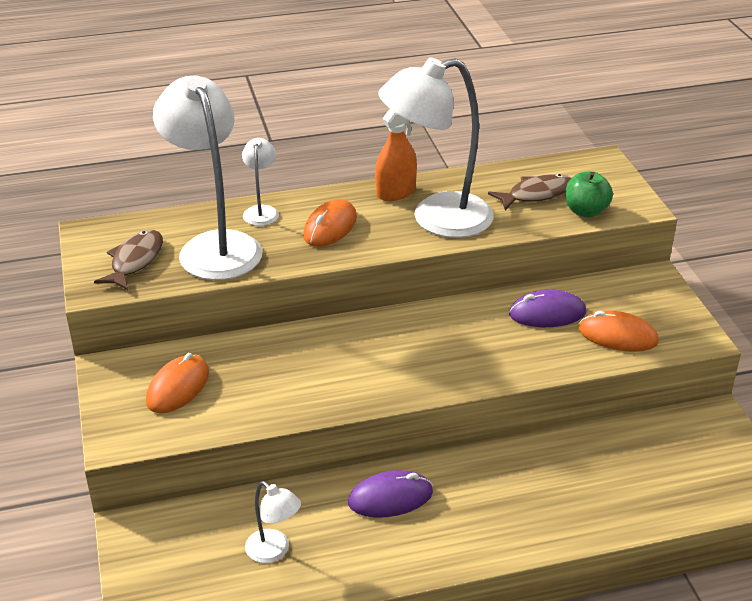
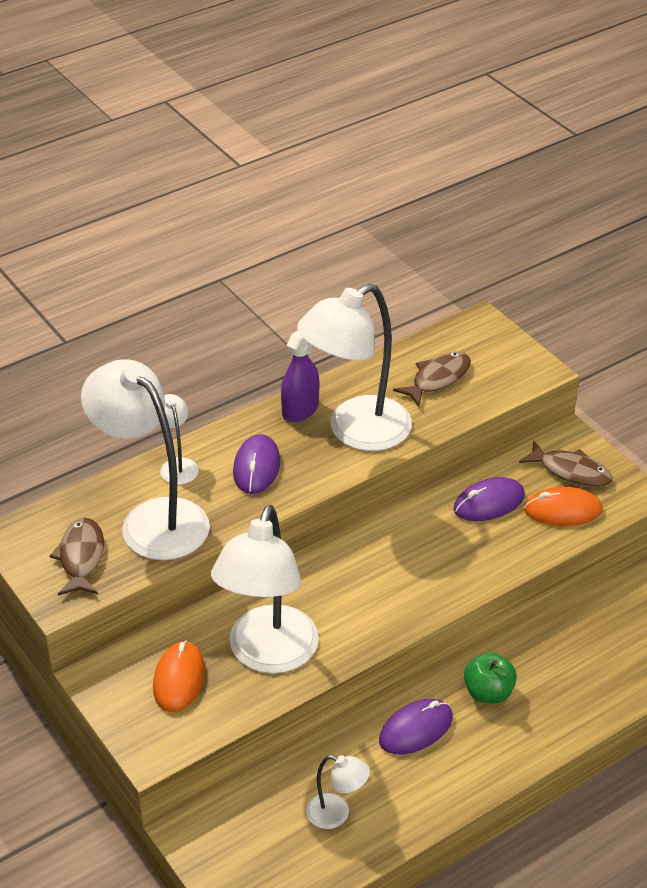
camera: 20 degrees left, 5 degrees up
(269, 388) = (268, 655): none -> white lamp
(330, 227) = (256, 467): orange mouse -> purple mouse
(395, 193) = (300, 410): orange spray bottle -> purple spray bottle
(586, 211) = (493, 388): green apple -> green apple (488, 692)
(642, 305) = (571, 471): none -> brown fish

